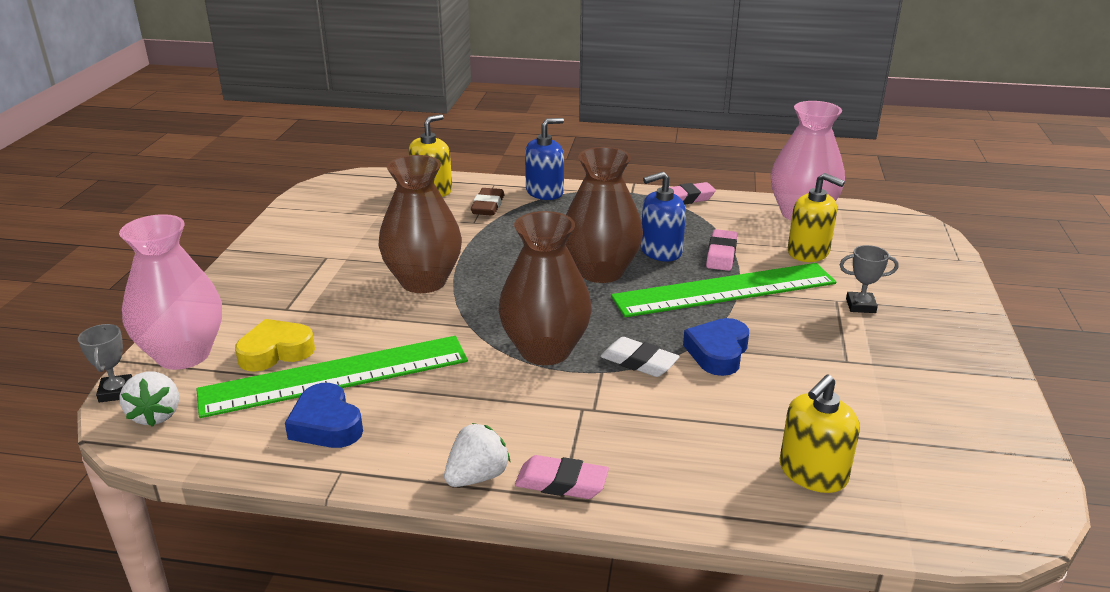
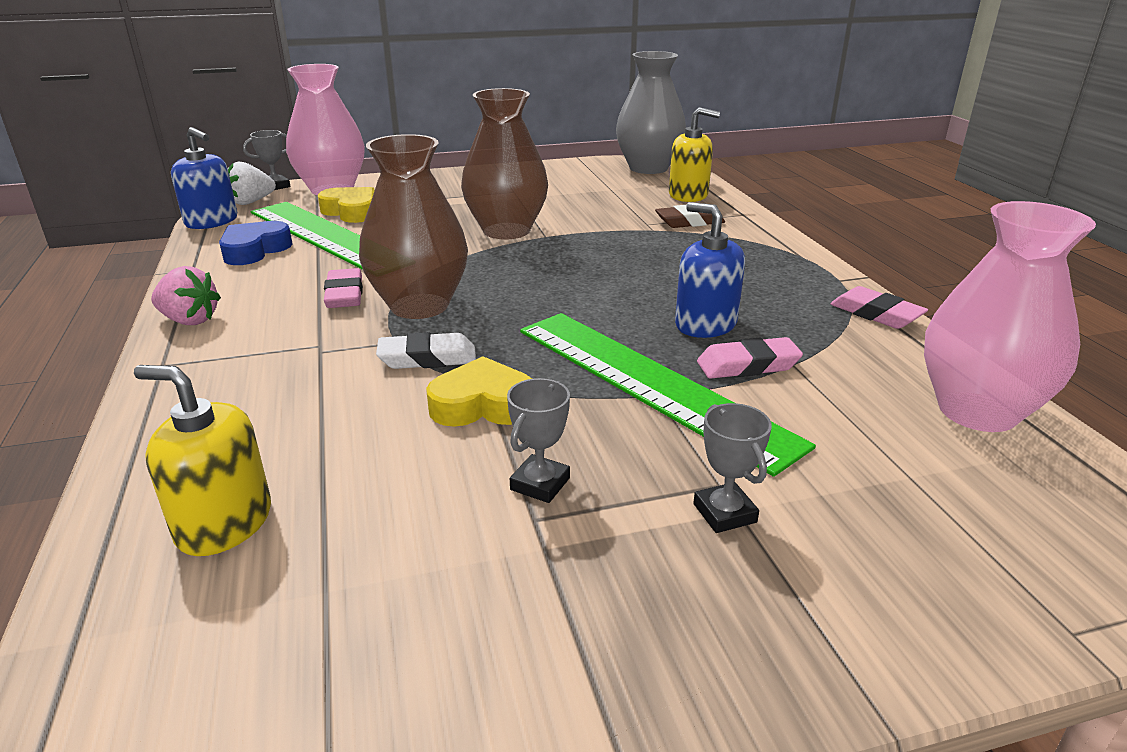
camera: 65 degrees right, 0 degrees up
(346, 186) = (648, 168): none -> grey vase
(477, 477) = (189, 320): white strawberry -> pink strawberry
(544, 192) = (762, 238): blue soap dispenser -> blue soap dispenser (212, 221)
(561, 483) = (184, 360): pink eraser -> pink eraser (344, 295)
(601, 271) = (612, 300): brown vase -> none
(639, 362) = (427, 358): white eraser -> white eraser turned 75 degrees clockwise
(718, 352) = (483, 405): blue heart -> yellow heart
(808, 252) = (850, 436): yellow soap dispenser -> none
(815, 352) = (540, 484): none -> grey trophy

